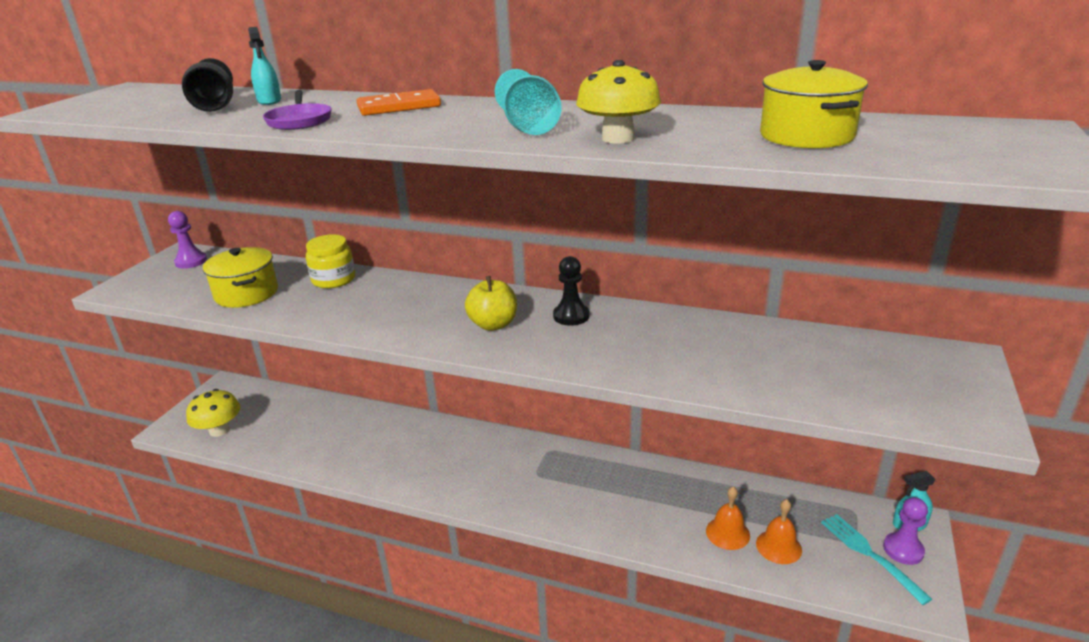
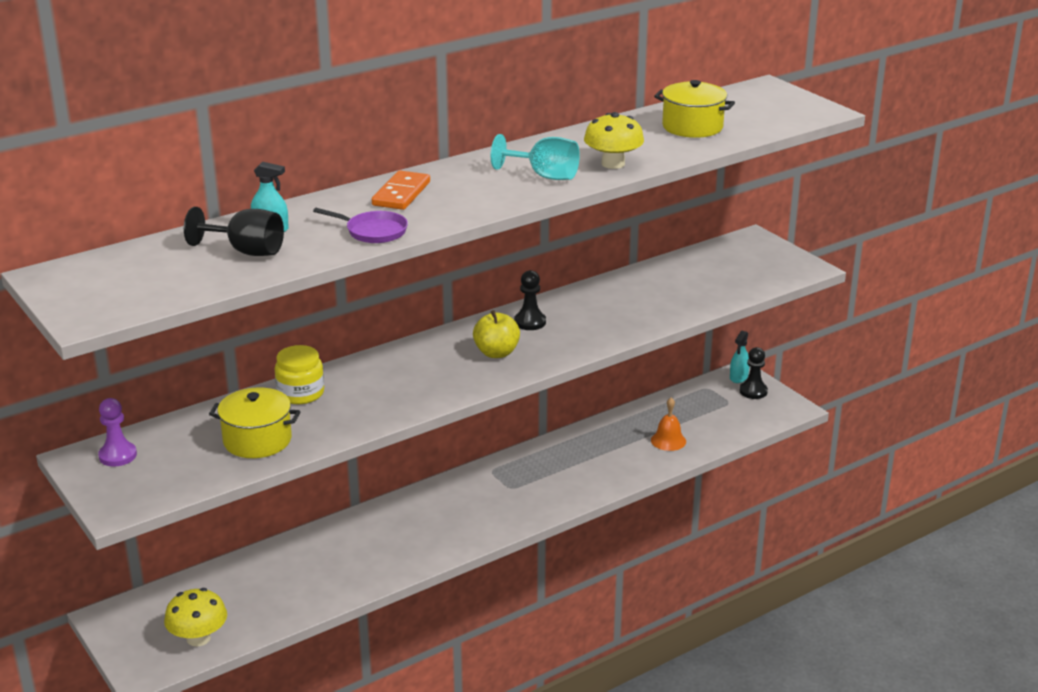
camera: 55 degrees left, 0 degrees up
(778, 546) = (701, 429): orange bell -> none
(870, 555) = (744, 403): turquoise fork -> none
(903, 550) = (753, 391): purple pawn -> black pawn

